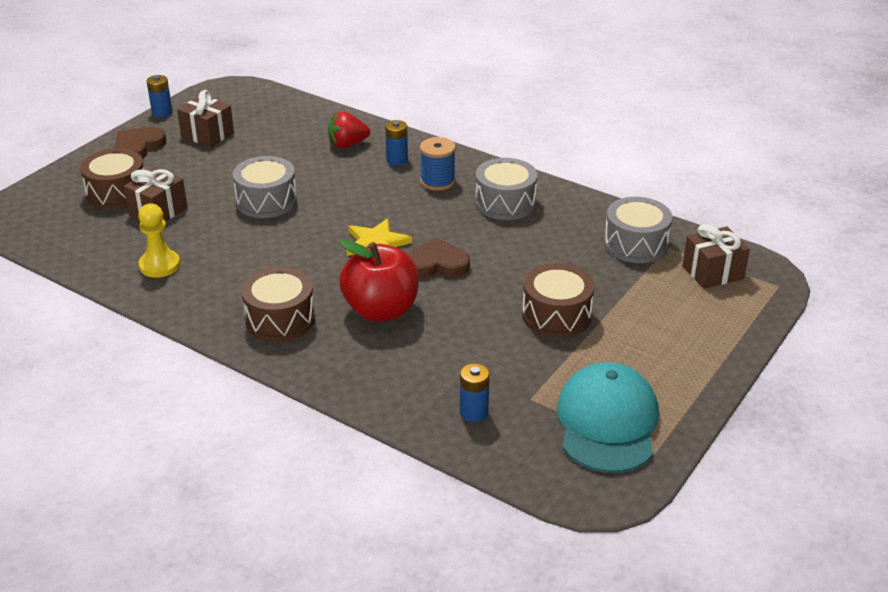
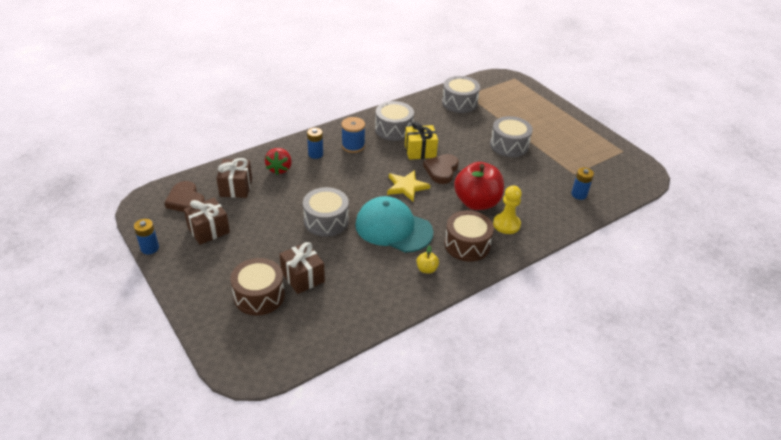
camera: 70 degrees left, 5 degrees up
(138, 147) = (196, 271): brown heart -> brown heart (186, 200)
(159, 265) = (376, 289): yellow pawn -> yellow pawn (506, 224)
(213, 295) = (426, 269): none -> yellow apple
(470, 236) = (420, 151): none -> yellow gift
(556, 315) = (509, 145): brown drum -> grey drum
(607, 422) = (598, 157): turquoise cap -> turquoise cap (393, 228)
(712, 272) = (495, 90): brown gift -> brown gift (236, 187)

